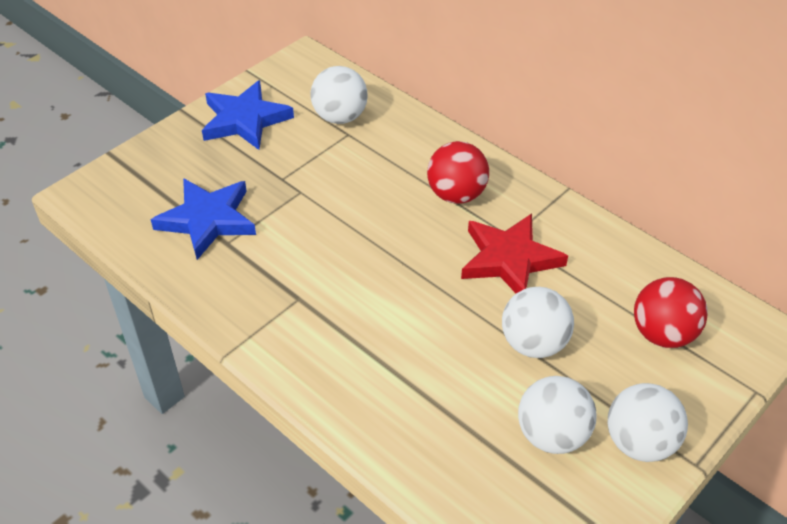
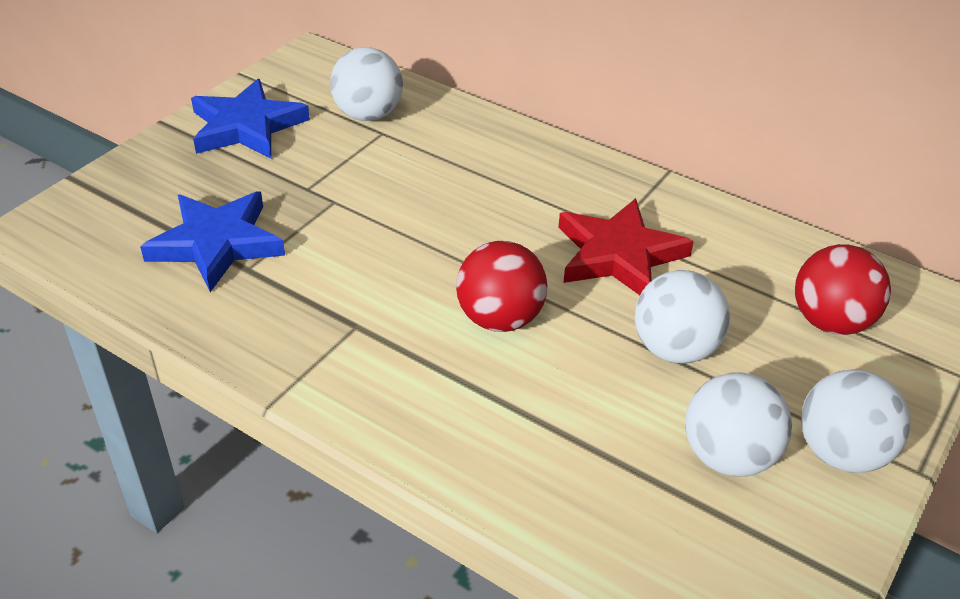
camera: 10 degrees left, 5 degrees down
(456, 195) = (534, 188): red ball -> red ball (500, 319)

